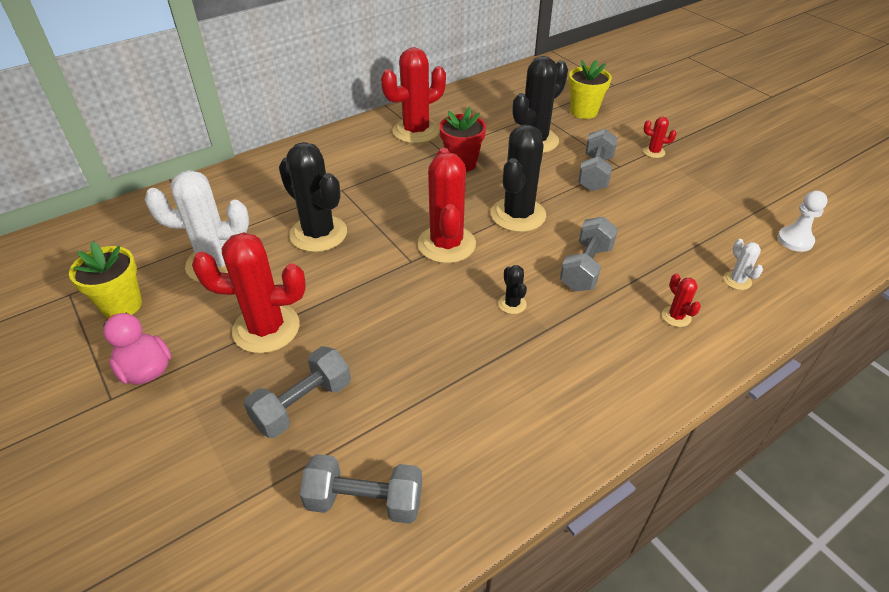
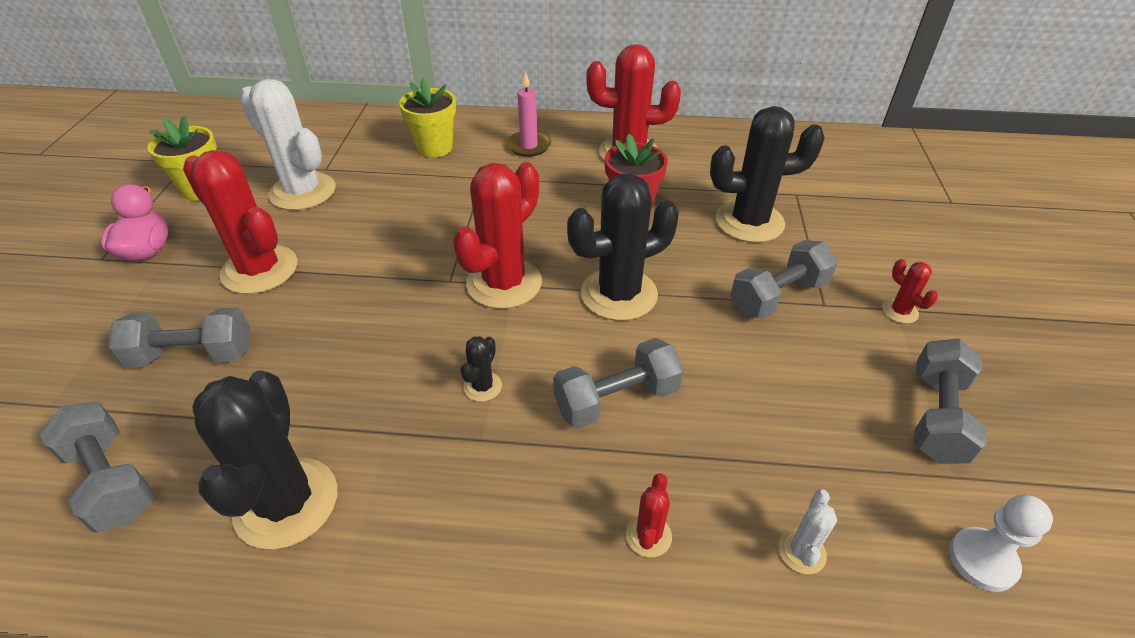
camera: 40 degrees right, 0 degrees up
(318, 234) = (409, 208): black cactus -> black cactus (286, 502)
(345, 155) = (529, 146): none -> pink candle
(584, 112) = (861, 217): yellow flower pot -> yellow flower pot (434, 147)
(719, 192) = (936, 417): none -> grey dumbbell

